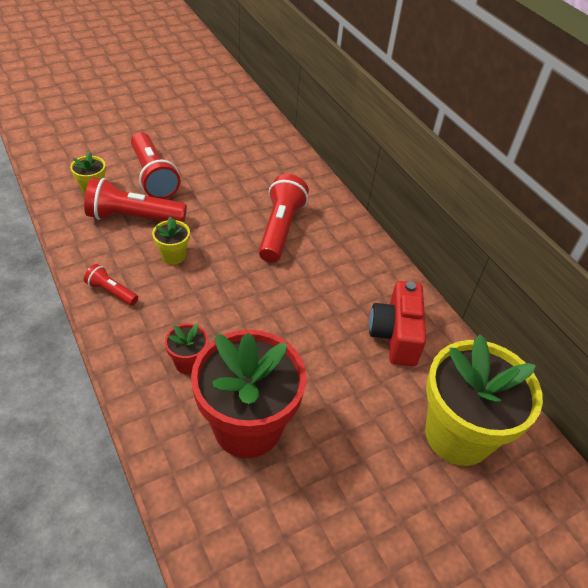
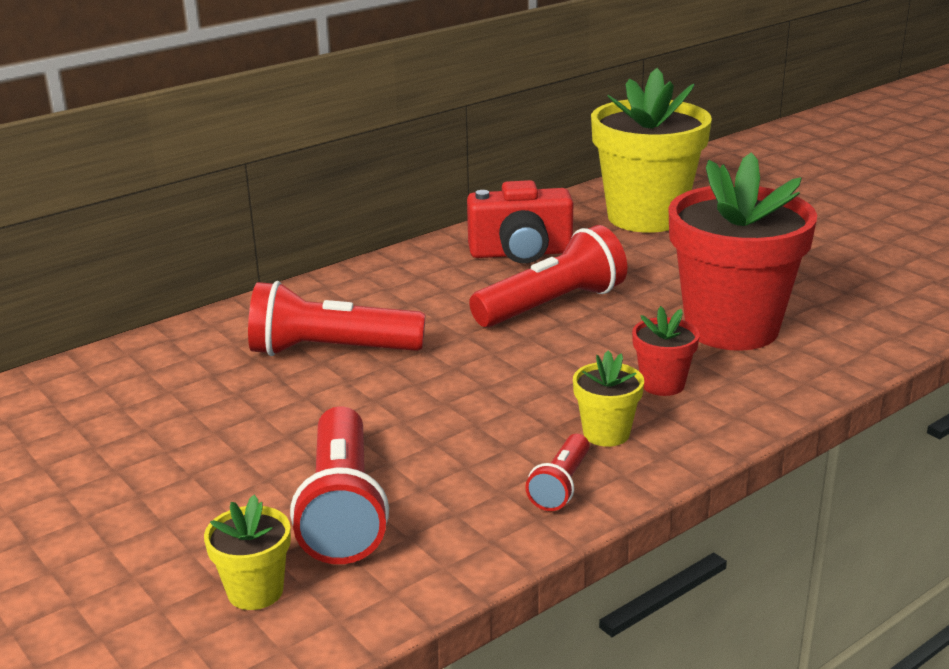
camera: 95 degrees left, 20 degrees down
(153, 176) = (191, 515): red flashlight -> red flashlight (552, 305)
(173, 256) = (439, 440): yellow flower pot -> yellow flower pot (606, 433)

